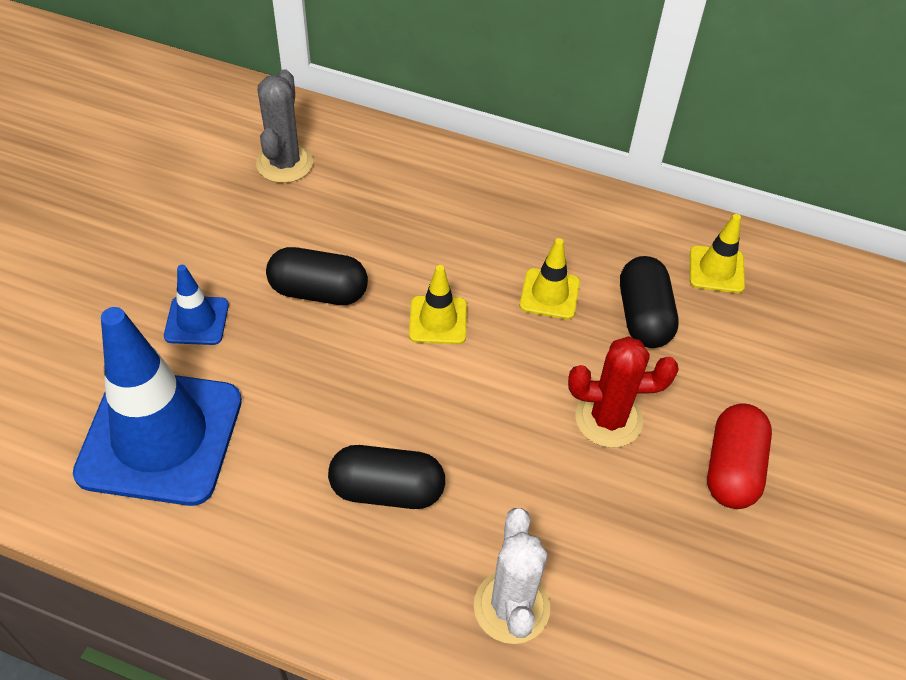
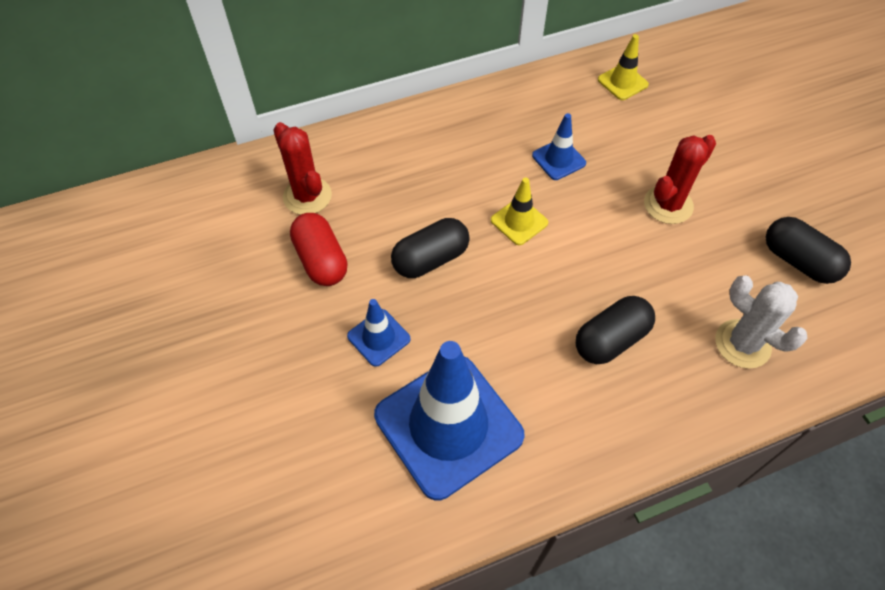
camera: 40 degrees left, 5 degrees up
(284, 163) = (307, 196): grey cactus -> red cactus
(549, 294) = (558, 159): yellow traffic cone -> blue traffic cone
(643, 316) = (618, 135): black capsule -> black capsule (798, 261)
(732, 468) = (750, 183): red capsule -> red capsule (321, 260)

